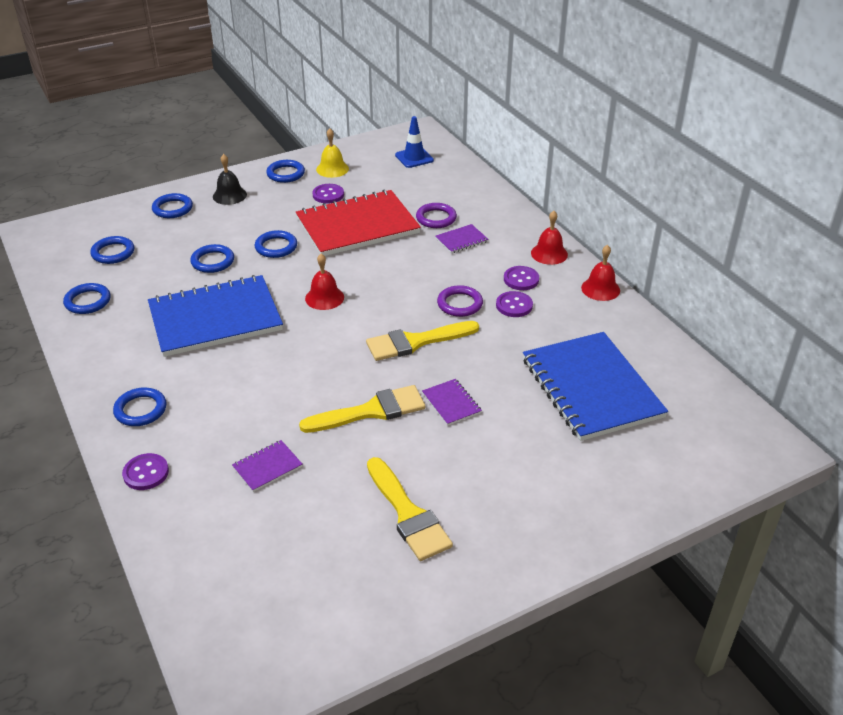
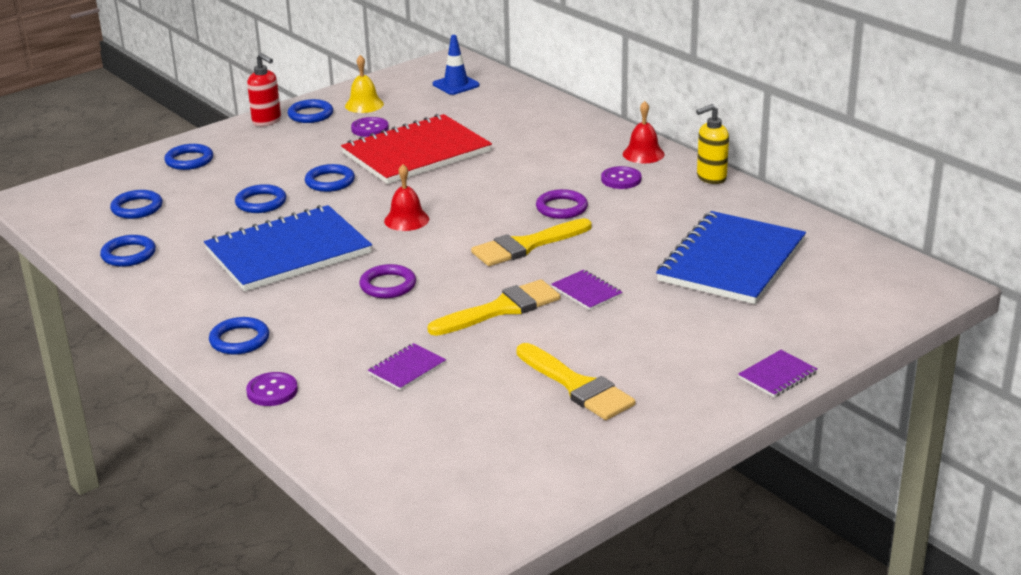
camera: 10 degrees left, 10 degrees down
(229, 195) = (252, 141): black bell -> none
(248, 176) = (267, 121): none -> red soap dispenser
(436, 218) = (504, 136): purple ring -> purple ring (388, 285)
(461, 240) = (541, 153): purple notebook -> purple notebook (777, 375)
(514, 305) = (622, 202): purple button -> none
(591, 388) = (731, 261): blue notebook -> blue notebook turned 60 degrees clockwise
(600, 289) = (711, 178): red bell -> yellow soap dispenser

